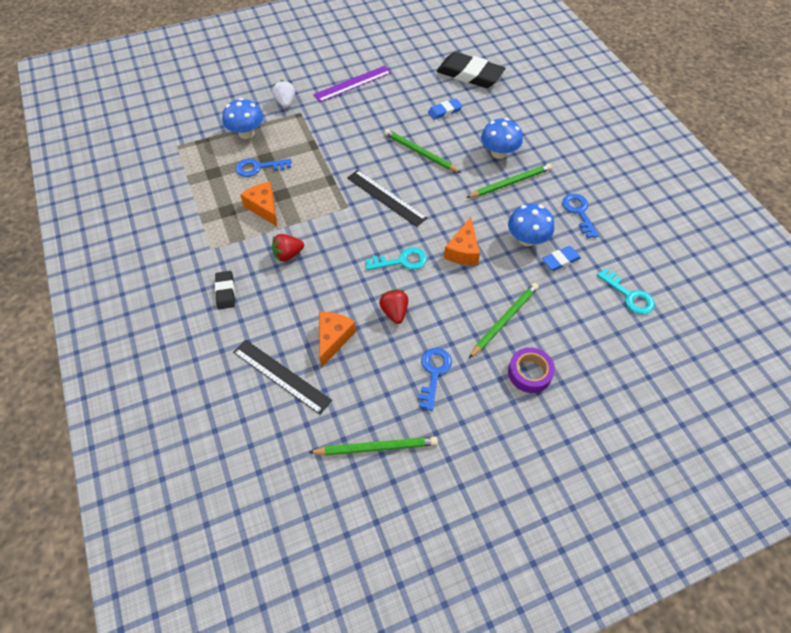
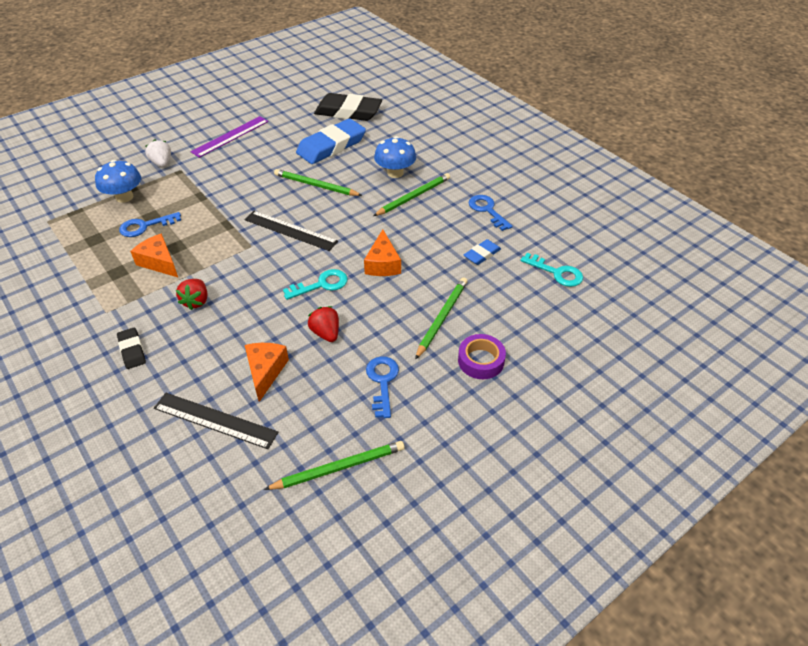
camera: 15 degrees left, 10 degrees down
(288, 255) = (196, 301): red strawberry -> red strawberry turned 45 degrees counterclockwise
(445, 111) = (331, 146): blue eraser -> blue eraser, size x2.05
(527, 239) = (444, 242): blue mushroom -> none

